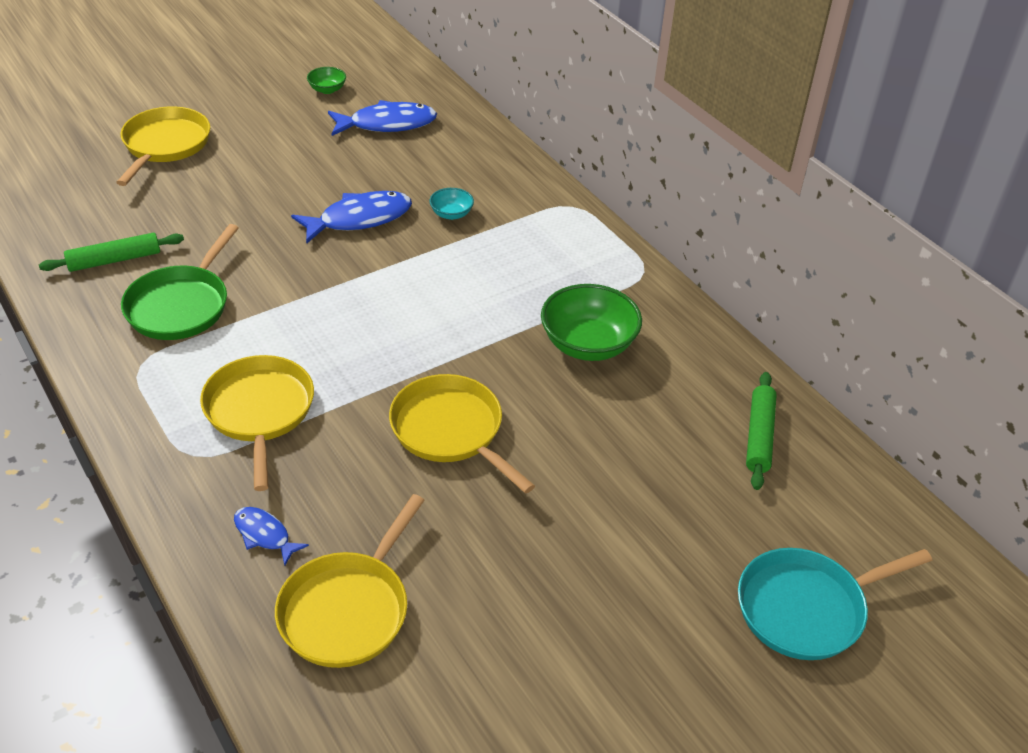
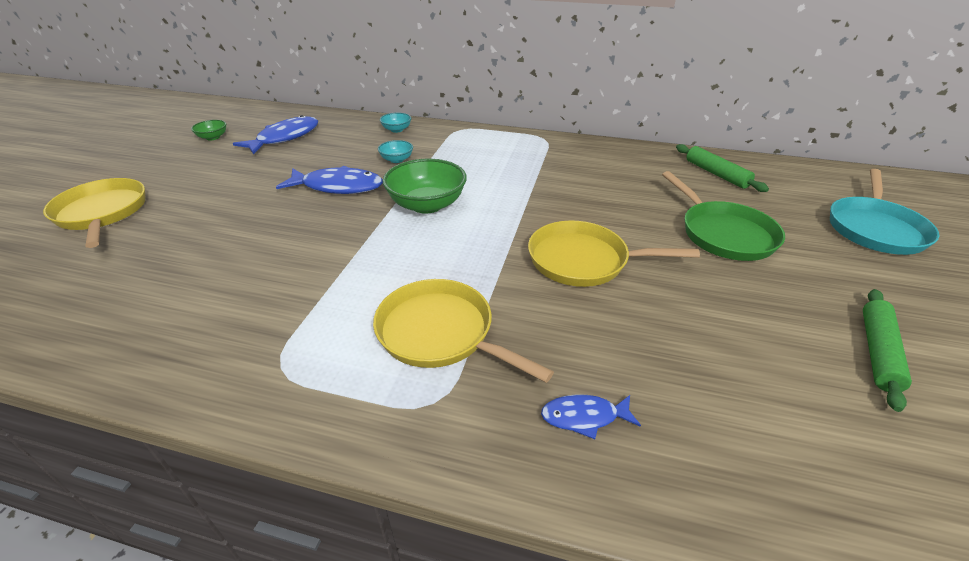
camera: 40 degrees left, 5 degrees down
(114, 260) = (145, 306): green rolling pin -> green rolling pin (878, 352)
(181, 305) = (261, 303): green pan -> green pan (723, 233)
(348, 609) = (725, 419): yellow pan -> none
(359, 219) = (338, 187): blue fish -> blue fish turned 75 degrees clockwise
(505, 170) = (396, 130): none -> turquoise bowl
(588, 344) = (575, 179): green bowl -> green bowl (427, 205)

